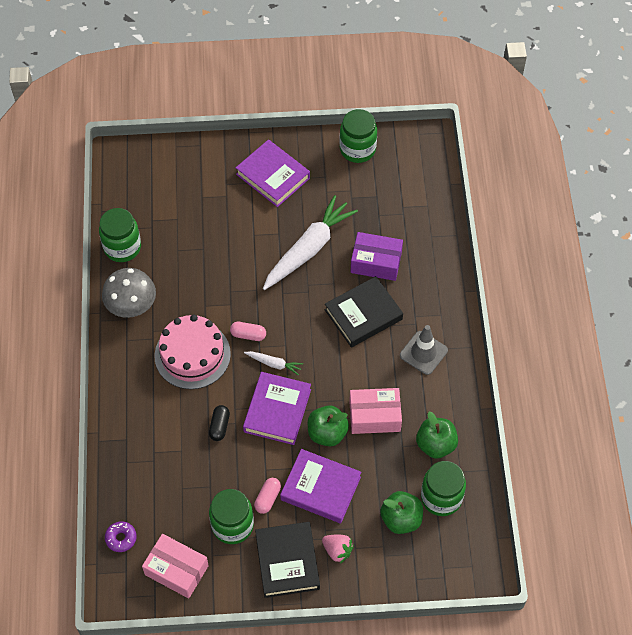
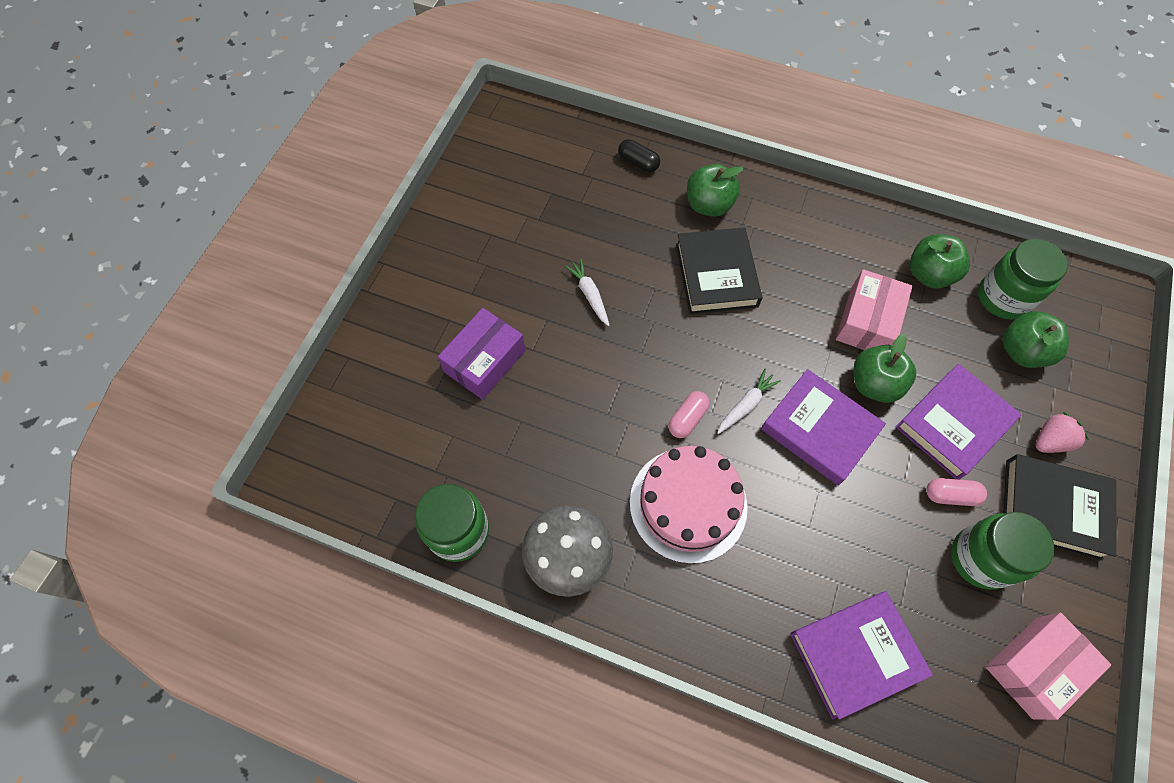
camera: 65 degrees left, 5 degrees up
(121, 538) = (962, 732): purple donut -> none
(219, 426) = (818, 513): black capsule -> black capsule (638, 162)
(267, 498) = (950, 495): pink capsule -> pink capsule turned 45 degrees counterclockwise
(273, 176) = (454, 290): purple book -> purple book (855, 654)
(309, 249) = (589, 295): white carrot -> white carrot, size x0.44
(357, 149) = (472, 184): green jar -> none
(376, 262) = (647, 232): purple box -> purple box (485, 361)
(419, 290) = (709, 205): none -> green apple
(423, 353) = (797, 235): grey traffic cone -> none

